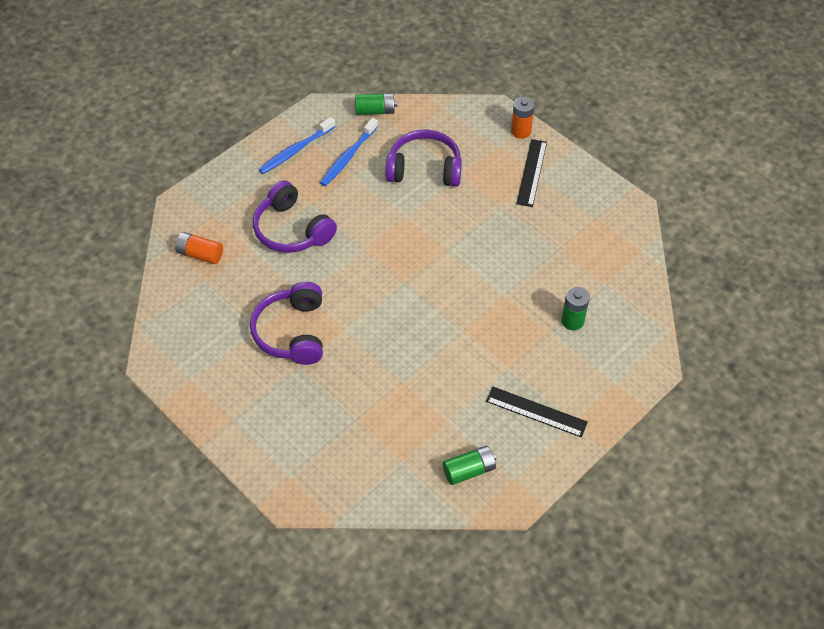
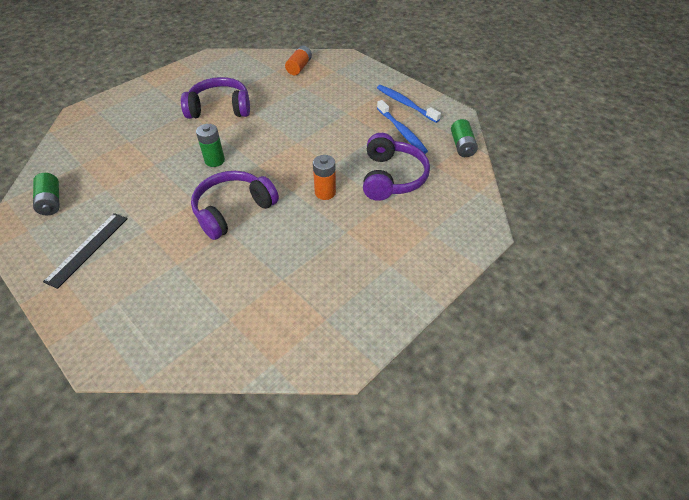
camera: 90 degrees right, 5 degrees down
(292, 230) = (320, 105): purple headphones -> purple headphones (233, 210)
(348, 157) = (401, 131): blue toothbrush -> blue toothbrush turned 150 degrees counterclockwise
(521, 131) = (456, 252): orange battery -> orange battery (325, 192)
(531, 172) = (394, 259): black ruler -> none
(572, 321) = (184, 284): green battery -> green battery (214, 160)

